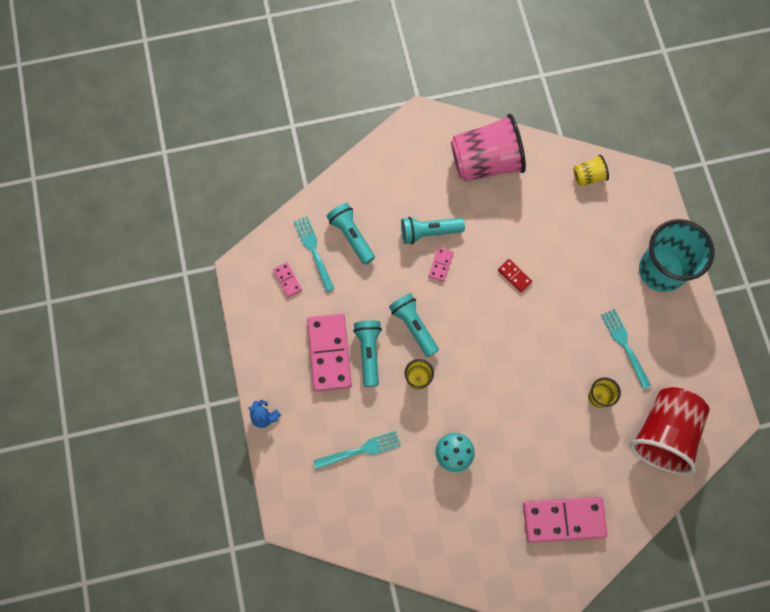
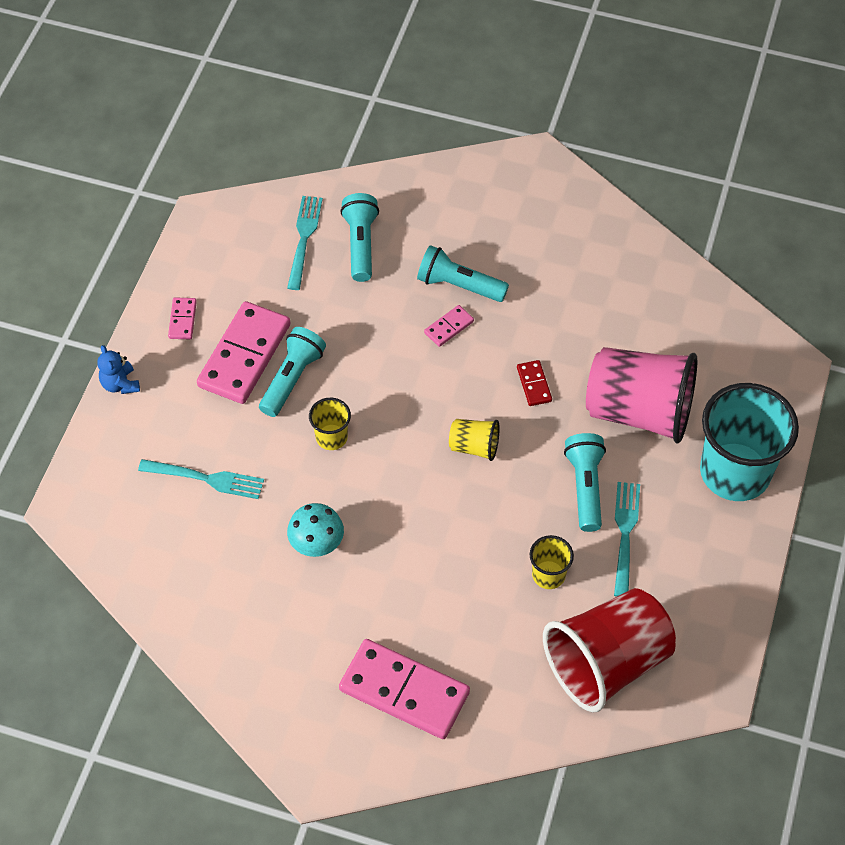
camera: 30 degrees right, 15 degrees down
(287, 280) = (251, 254): pink domino -> pink domino (182, 320)
(413, 326) = (367, 377): turquoise flashlight -> turquoise flashlight (585, 487)
(485, 162) = (585, 243): pink cup -> pink cup (639, 411)
(588, 176) = (709, 320): yellow cup -> yellow cup (474, 446)

